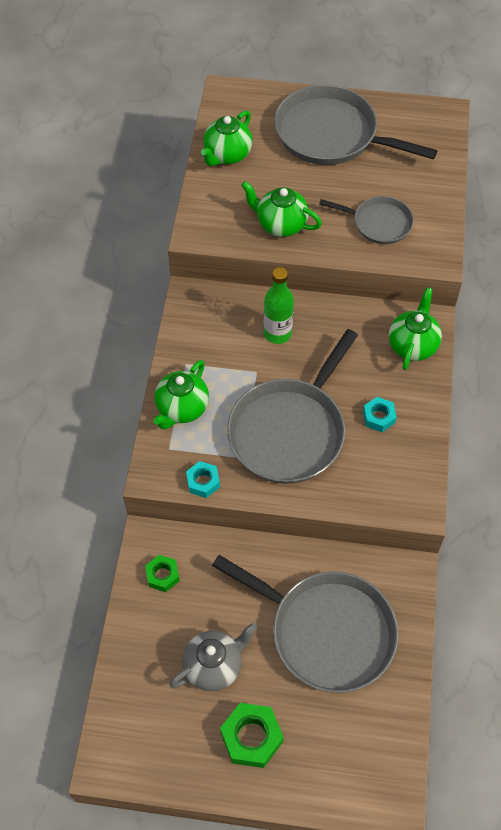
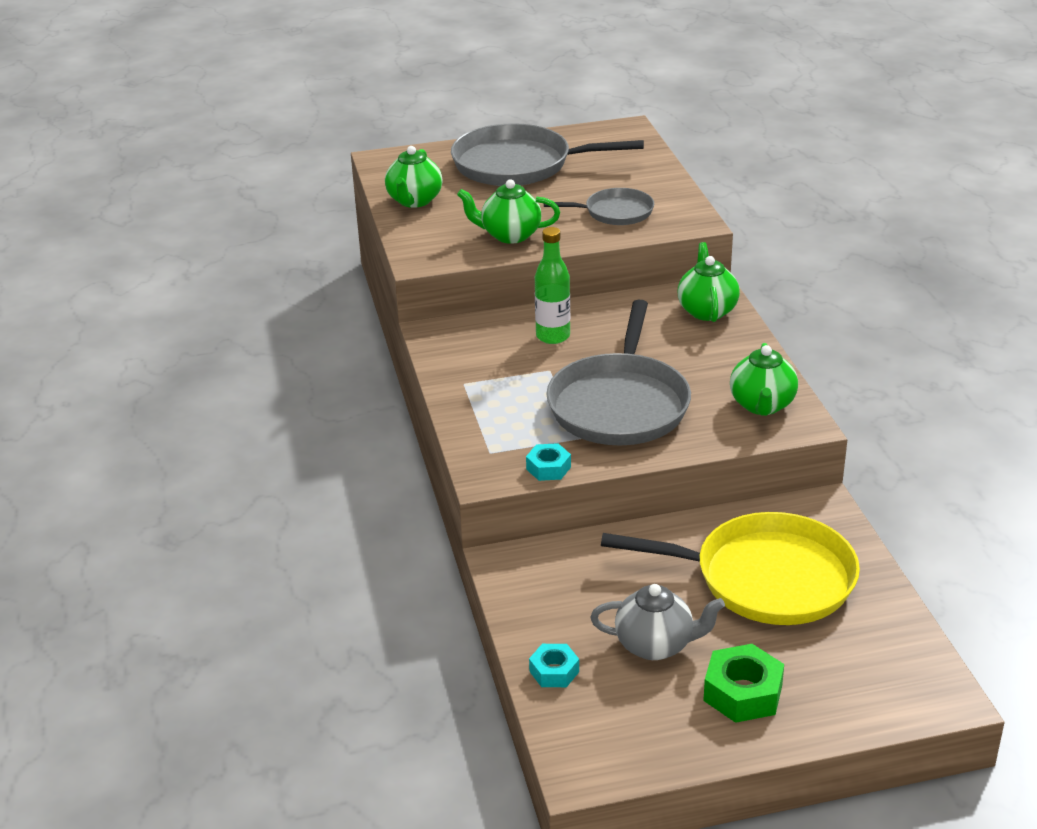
camera: 20 degrees left, 25 degrees down
(162, 575) = (541, 586): green nut -> none
(182, 408) = (483, 418): green teapot -> green teapot (762, 405)
(214, 666) = (655, 645): grey teapot -> grey teapot turned 60 degrees clockwise
(326, 631) = (765, 578): grey pan -> yellow pan
(378, 417) = (710, 370): turquoise nut -> turquoise nut (554, 671)

